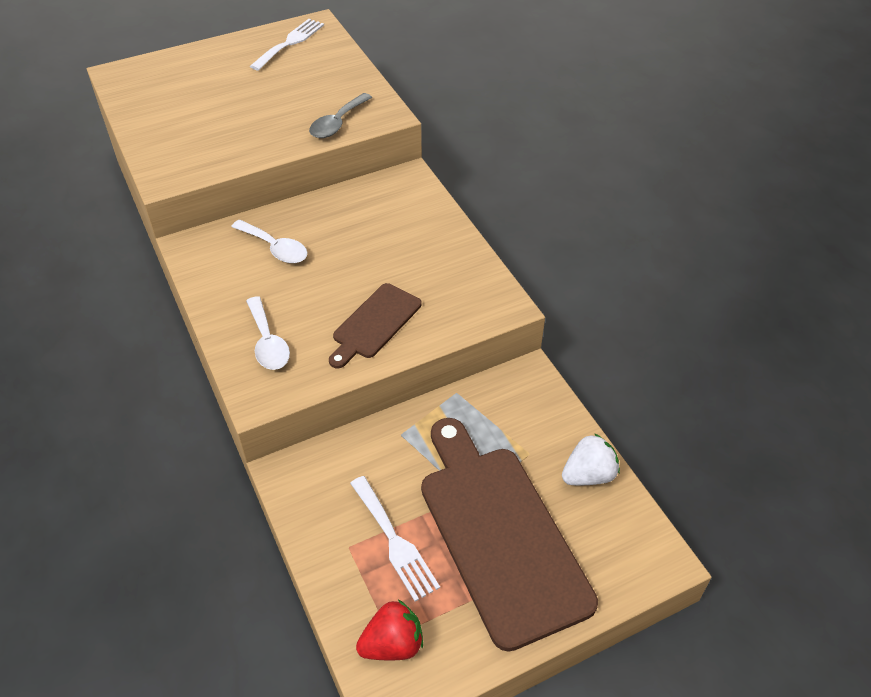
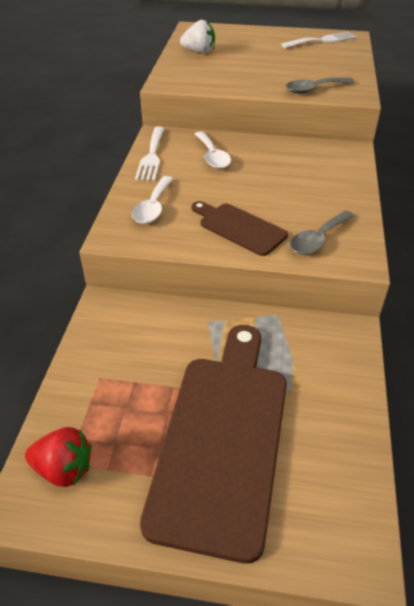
camera: 35 degrees right, 5 degrees down
(374, 324) = (239, 227): brown cutting board -> brown cutting board turned 60 degrees clockwise
(394, 541) = (135, 394): white fork -> white fork (151, 156)
(455, 301) = (318, 239): none -> grey spoon
(588, 475) = (344, 437): white strawberry -> white strawberry (199, 52)

